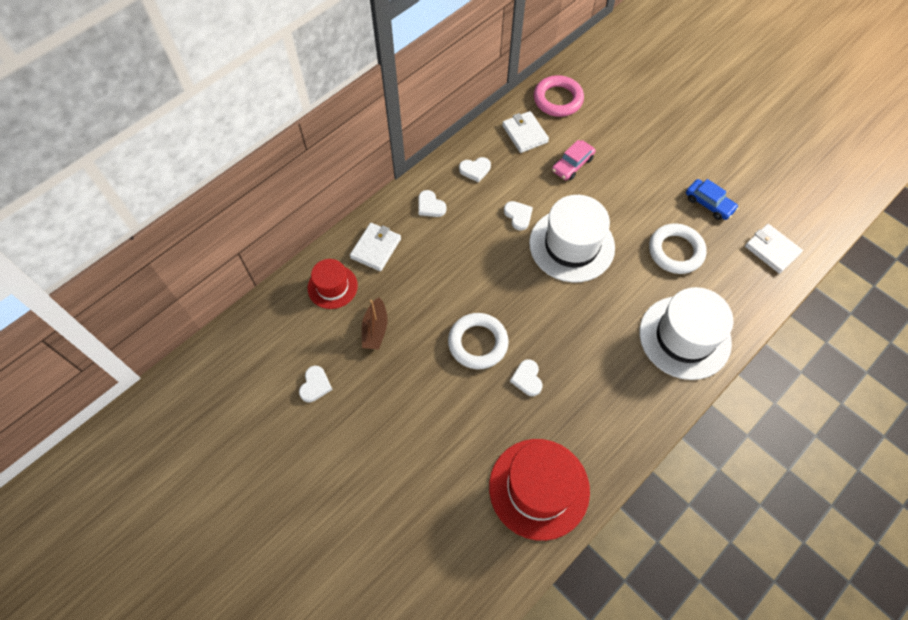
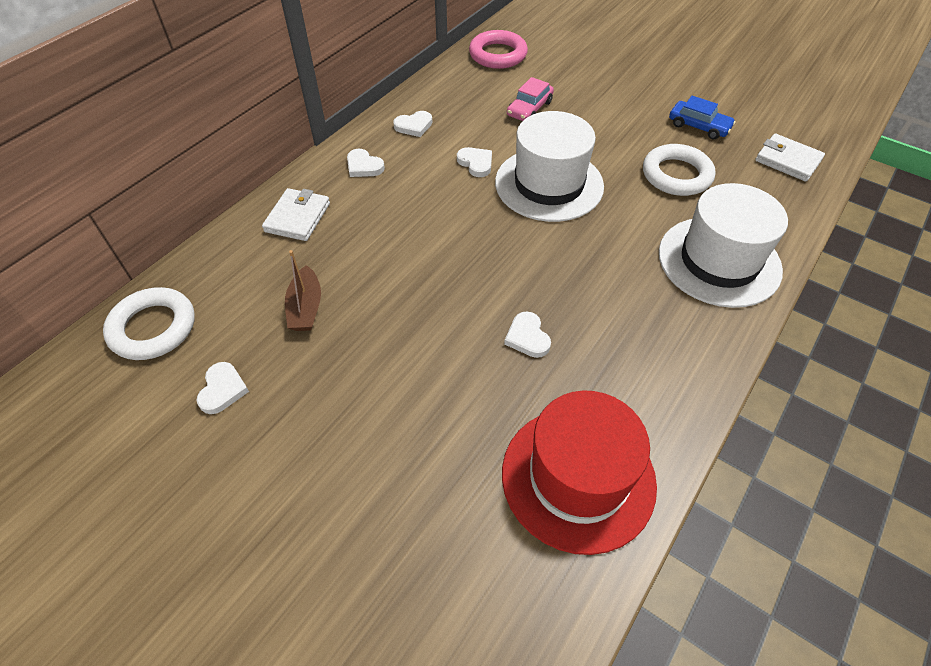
camera: 10 degrees left, 10 degrees down
(332, 286) = (241, 266): red hat -> none
(478, 343) = (451, 304): white ring -> white ring (153, 328)
(525, 134) = (467, 87): white wallet -> none

